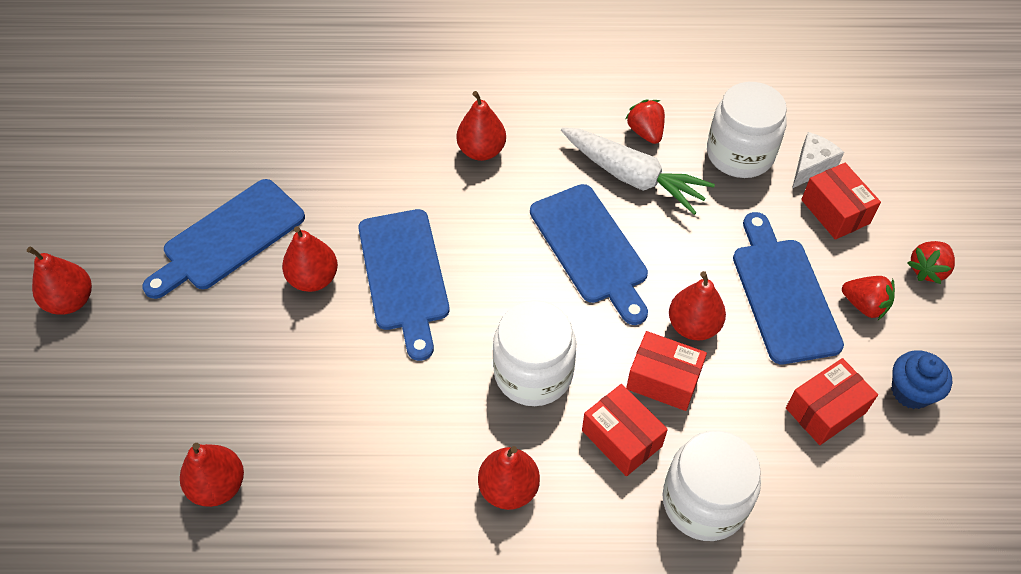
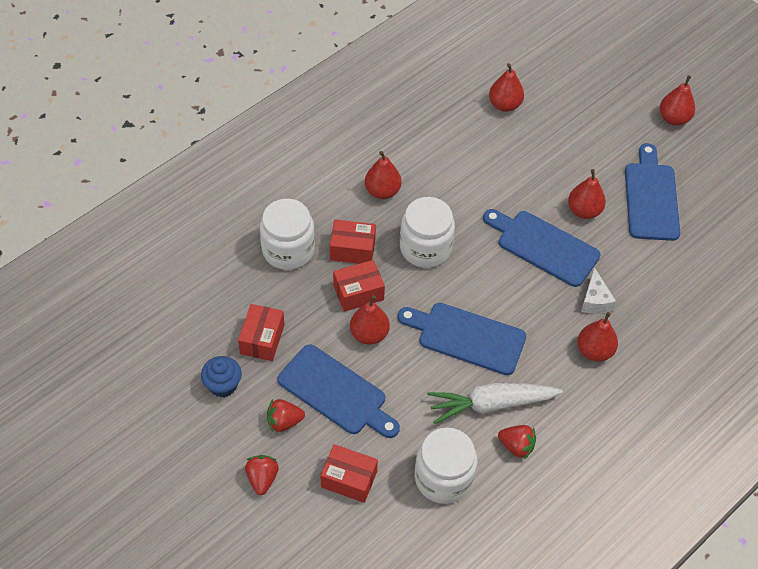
camera: 135 degrees right, 0 degrees up
(811, 166) = (390, 505): white cheese -> white cheese (595, 300)

